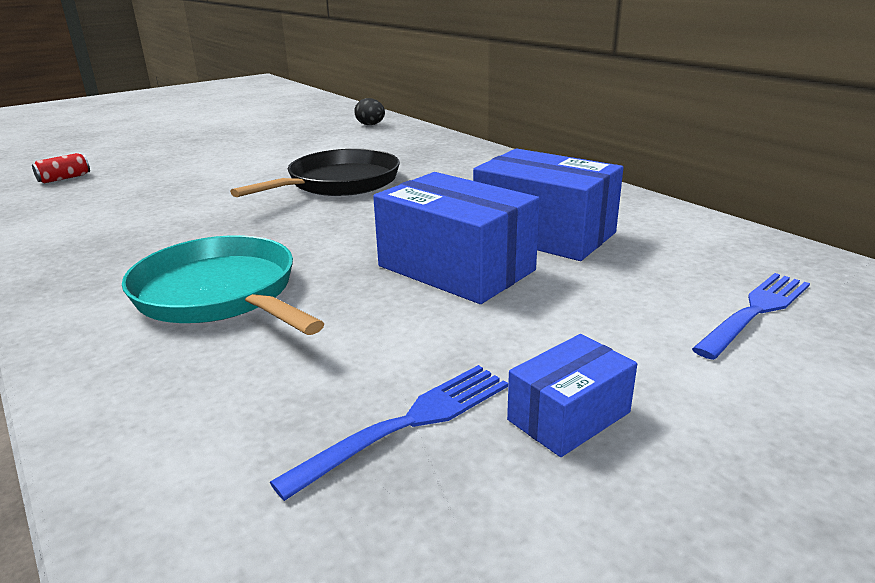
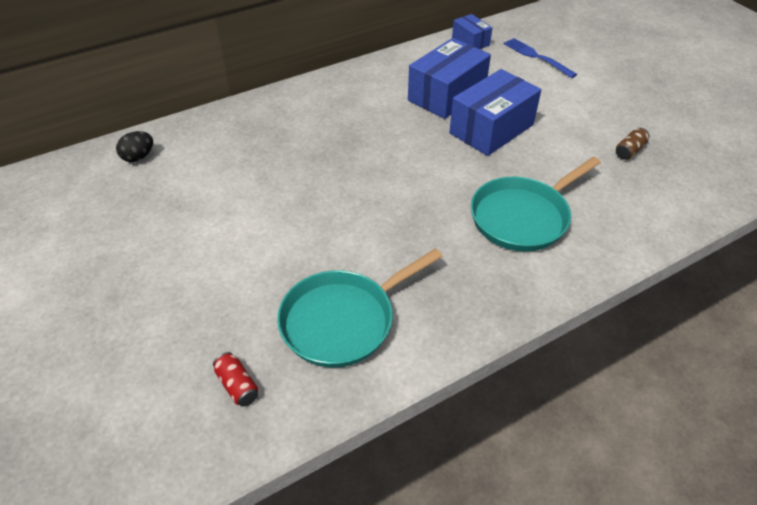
camera: 85 degrees left, 20 degrees up
(104, 205) = (343, 320): none -> turquoise pan
(339, 183) = (327, 175): black pan -> none
(407, 424) = (629, 151): blue fork -> brown can
(569, 416) = (617, 113): blue box -> blue box (470, 41)

